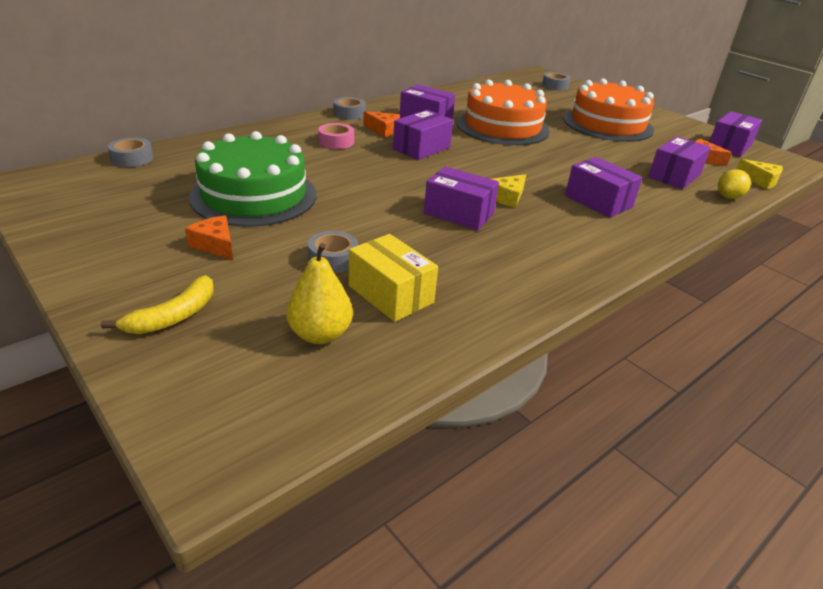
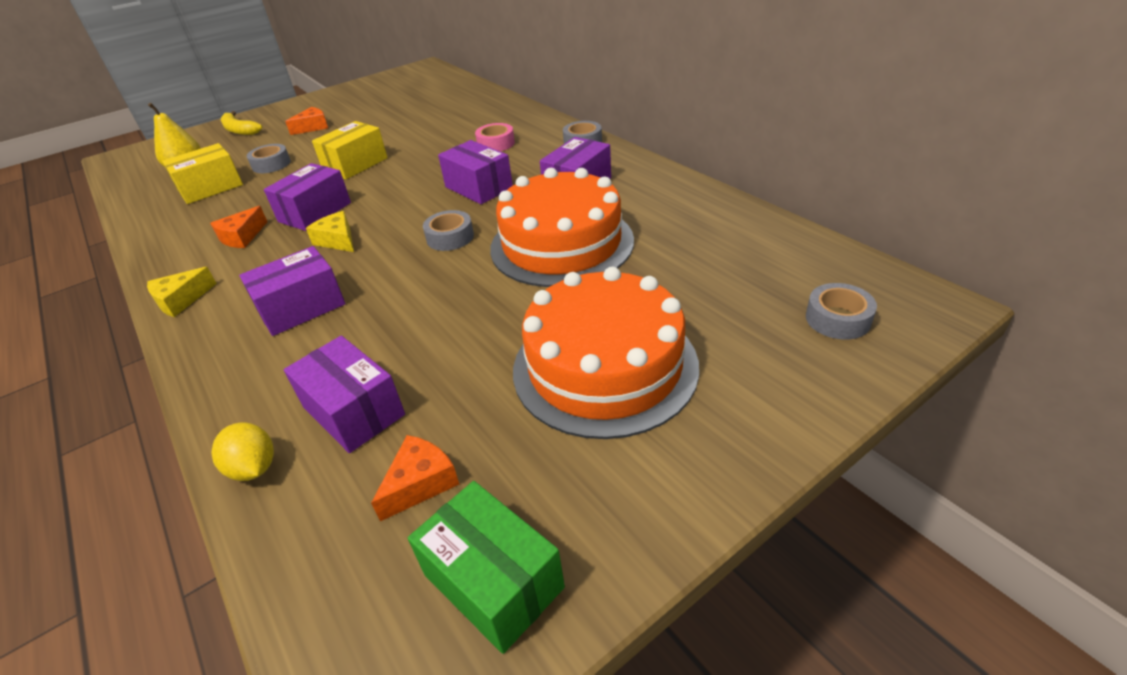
camera: 100 degrees right, 5 degrees up
(132, 158) = (459, 82): grey tape -> grey tape (450, 237)
(254, 195) = (383, 127): green cake -> none
(355, 203) = (355, 164): none -> yellow box
(383, 130) = (533, 163): orange cheese -> orange cheese (242, 237)
(729, 146) = (493, 581): purple box -> green box
(760, 181) = (295, 562): yellow cheese -> yellow cheese (181, 300)

